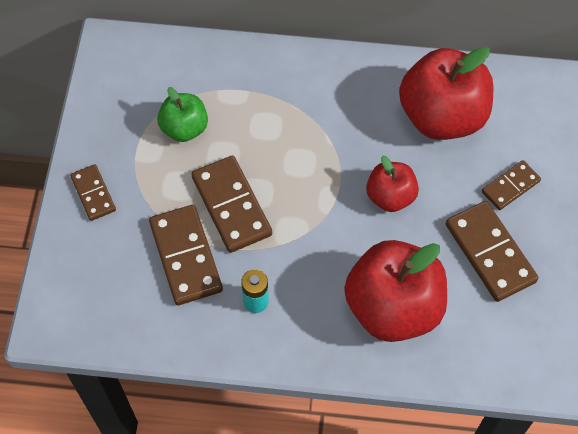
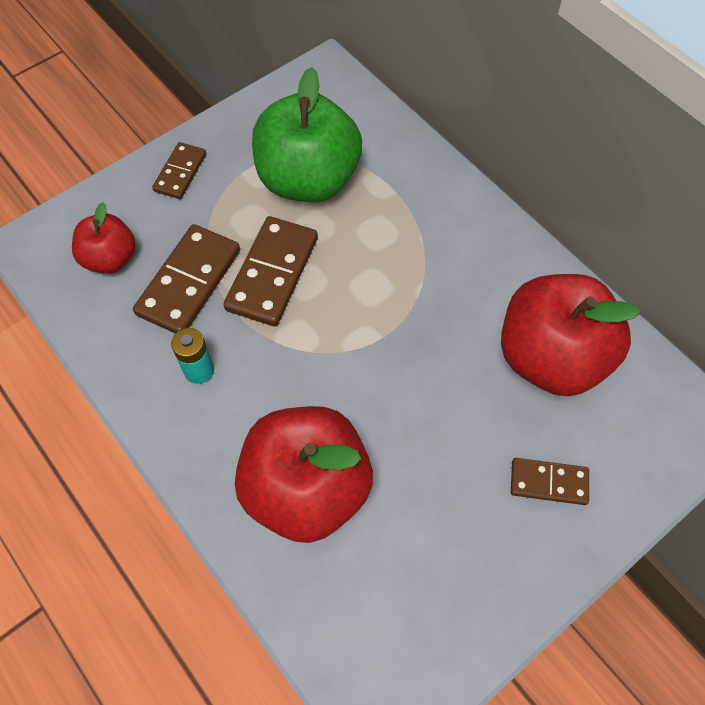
camera: 45 degrees right, 0 degrees up
(184, 128) = (308, 180): green apple -> green apple, size x1.85
(390, 196) = (418, 387): red apple -> red apple (110, 258)
(490, 253) = (456, 527): brown domino -> none

